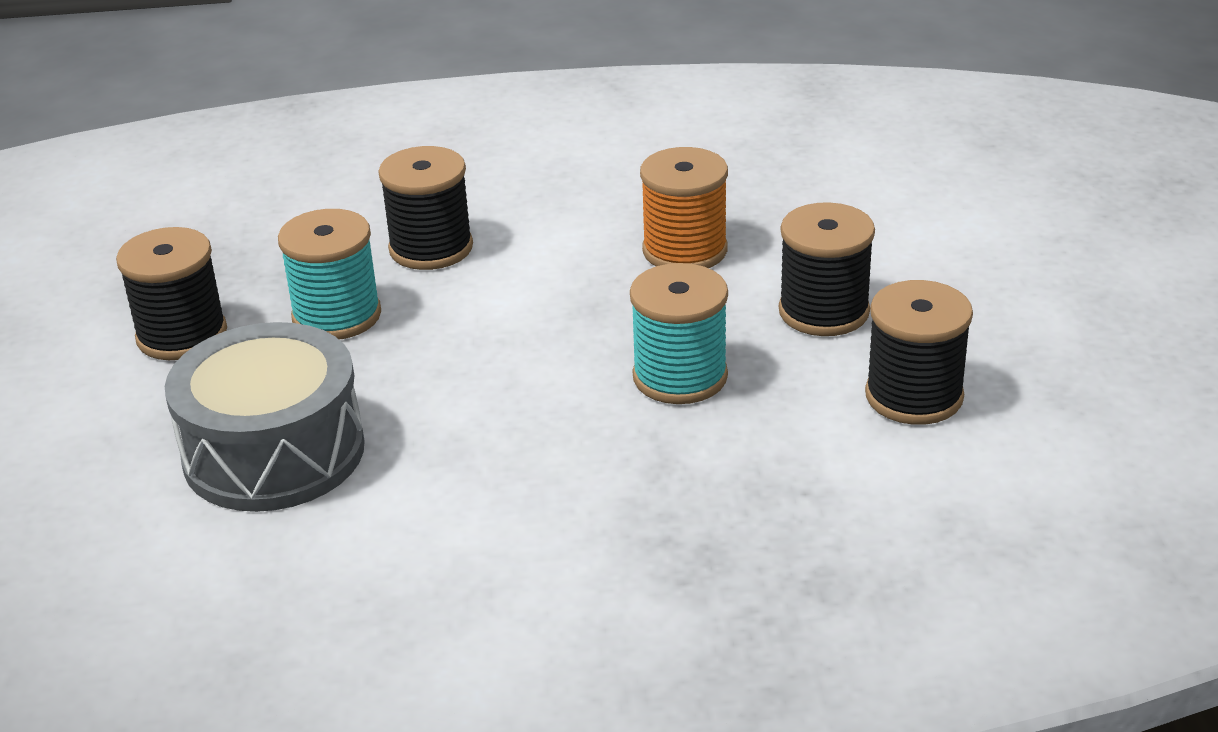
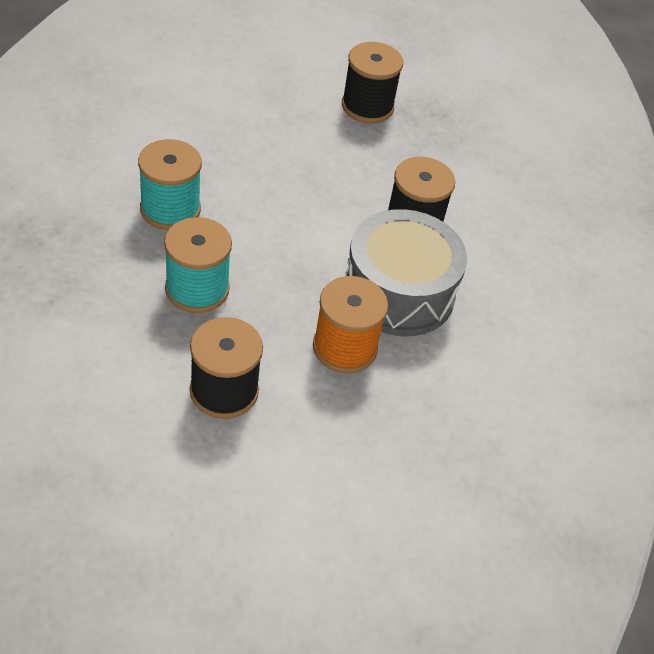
camera: 100 degrees right, 15 degrees up
(274, 452) = (234, 115): grey drum -> grey drum (398, 292)
(337, 316) = (354, 166): turquoise spool -> turquoise spool (170, 209)
(914, 396) = (99, 394): black spool -> none

